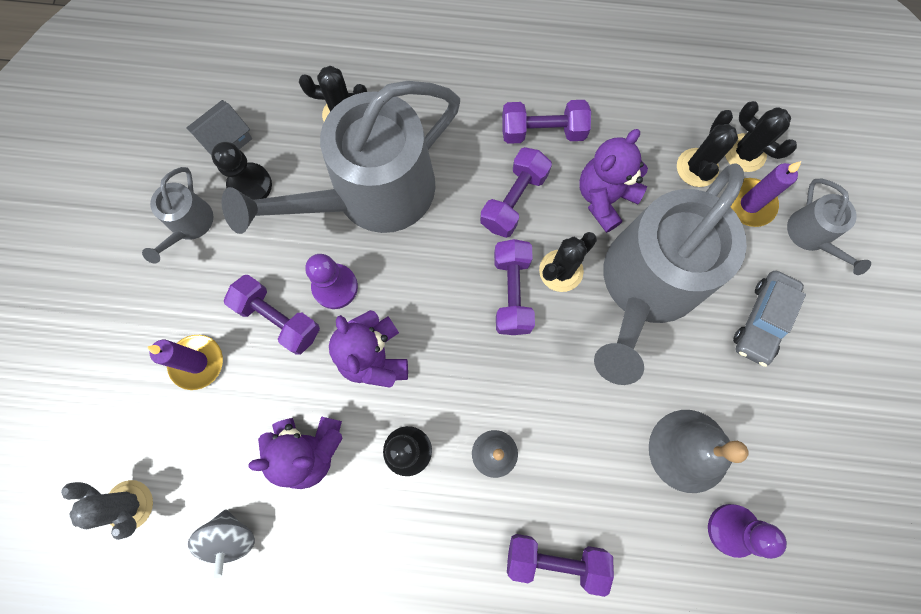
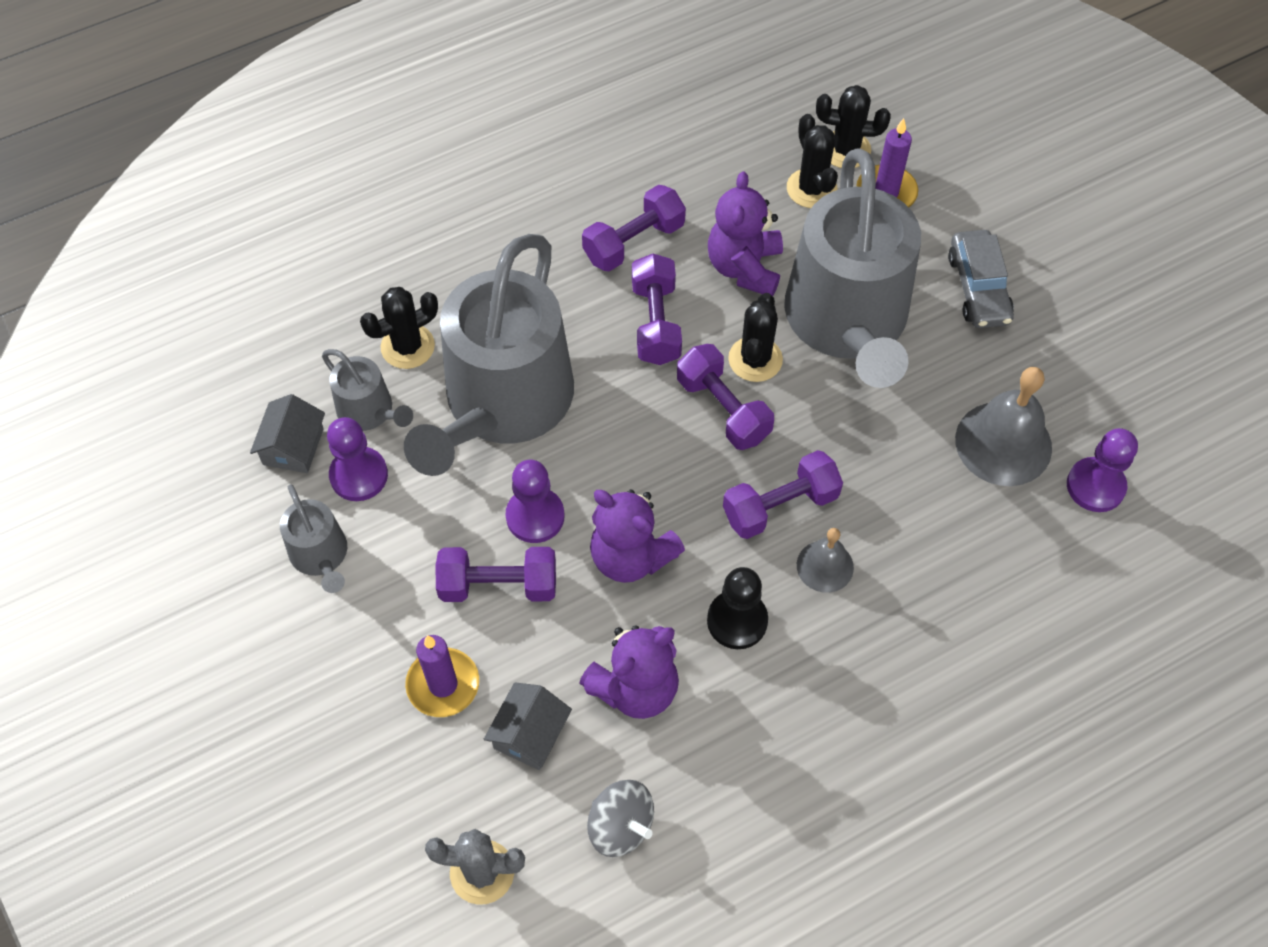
camera: 35 degrees left, 15 degrees down
(223, 434) = (530, 734): none -> grey house
(250, 185) = (359, 475): black pawn -> purple pawn
(555, 560) = (959, 622): purple dumbbell -> purple dumbbell (780, 506)
(811, 235) = (963, 187): grey watering can -> grey watering can (369, 411)

